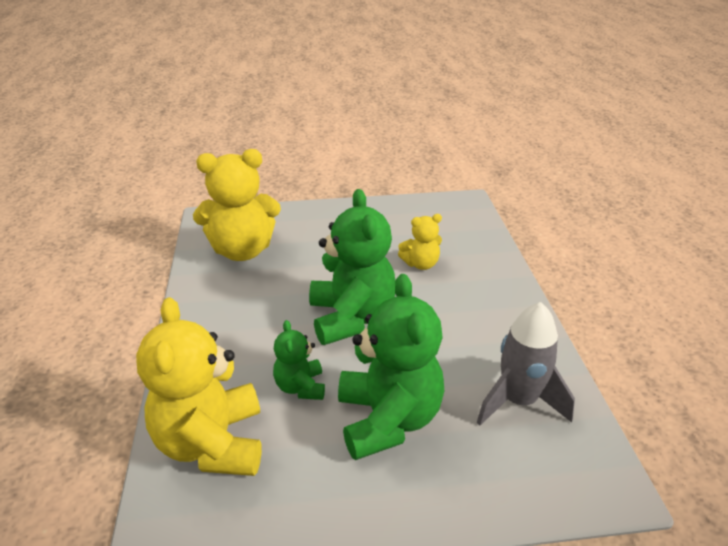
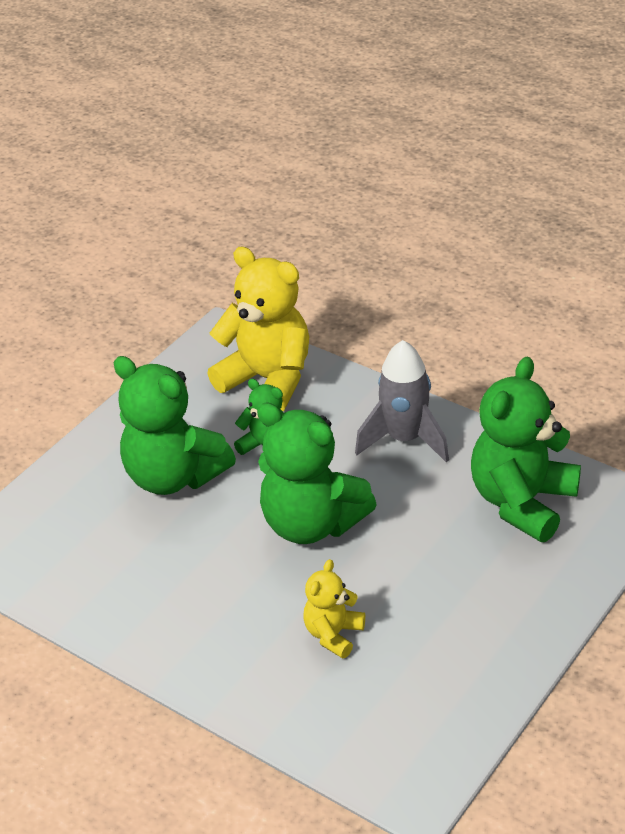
camera: 135 degrees right, 5 degrees up
(242, 250) = (522, 502): yellow teddy bear -> green teddy bear
(518, 401) = (91, 563): grey rocket -> grey rocket (404, 439)

